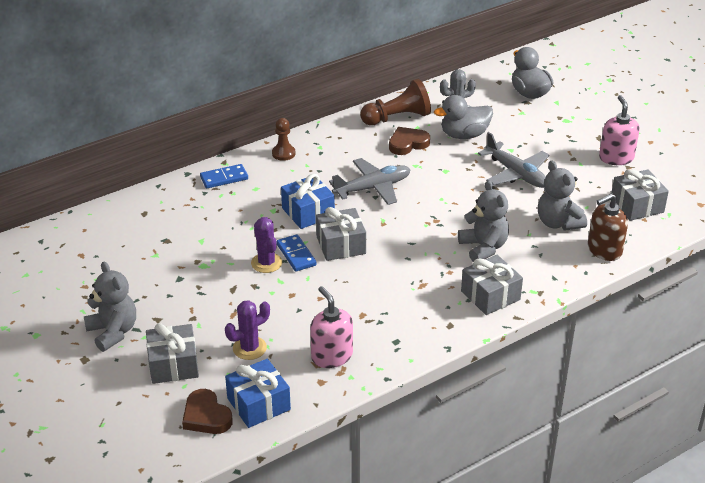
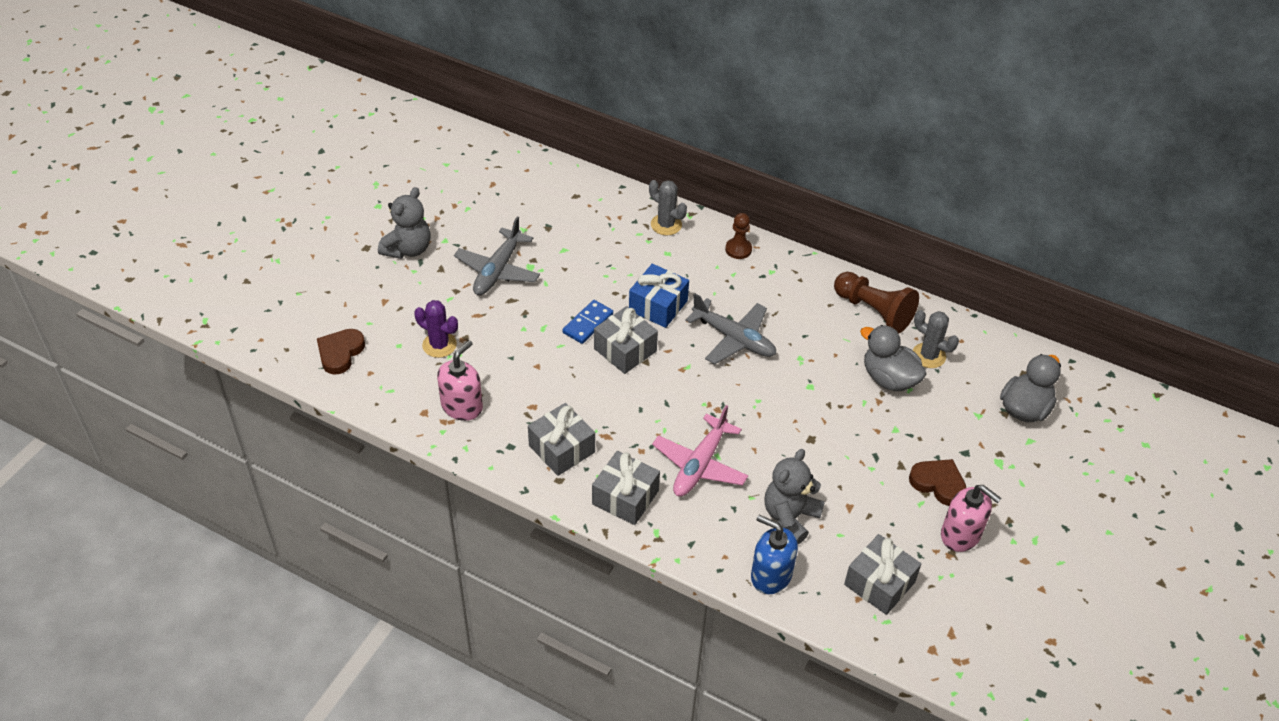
camera: 60 degrees right, 10 degrees up
(173, 365) = (390, 305): grey gift -> grey gift (562, 449)
(224, 178) = (666, 225): blue domino -> grey cactus
(258, 404) = (373, 381): blue gift -> none
(266, 263) = (562, 307): purple cactus -> none
(407, 144) = (833, 337): brown heart -> brown heart (938, 483)
(483, 247) = (699, 465): grey teddy bear -> pink plane
(516, 174) = (852, 450): grey plane -> grey plane (497, 270)
(604, 250) = (771, 575): brown soap dispenser -> blue soap dispenser
(616, 158) = (960, 535): pink soap dispenser -> pink soap dispenser turned 75 degrees clockwise

